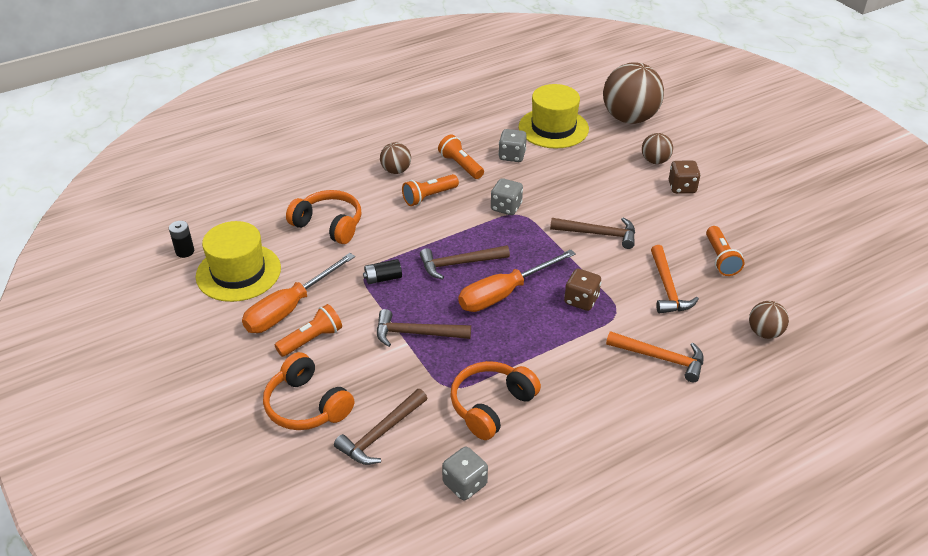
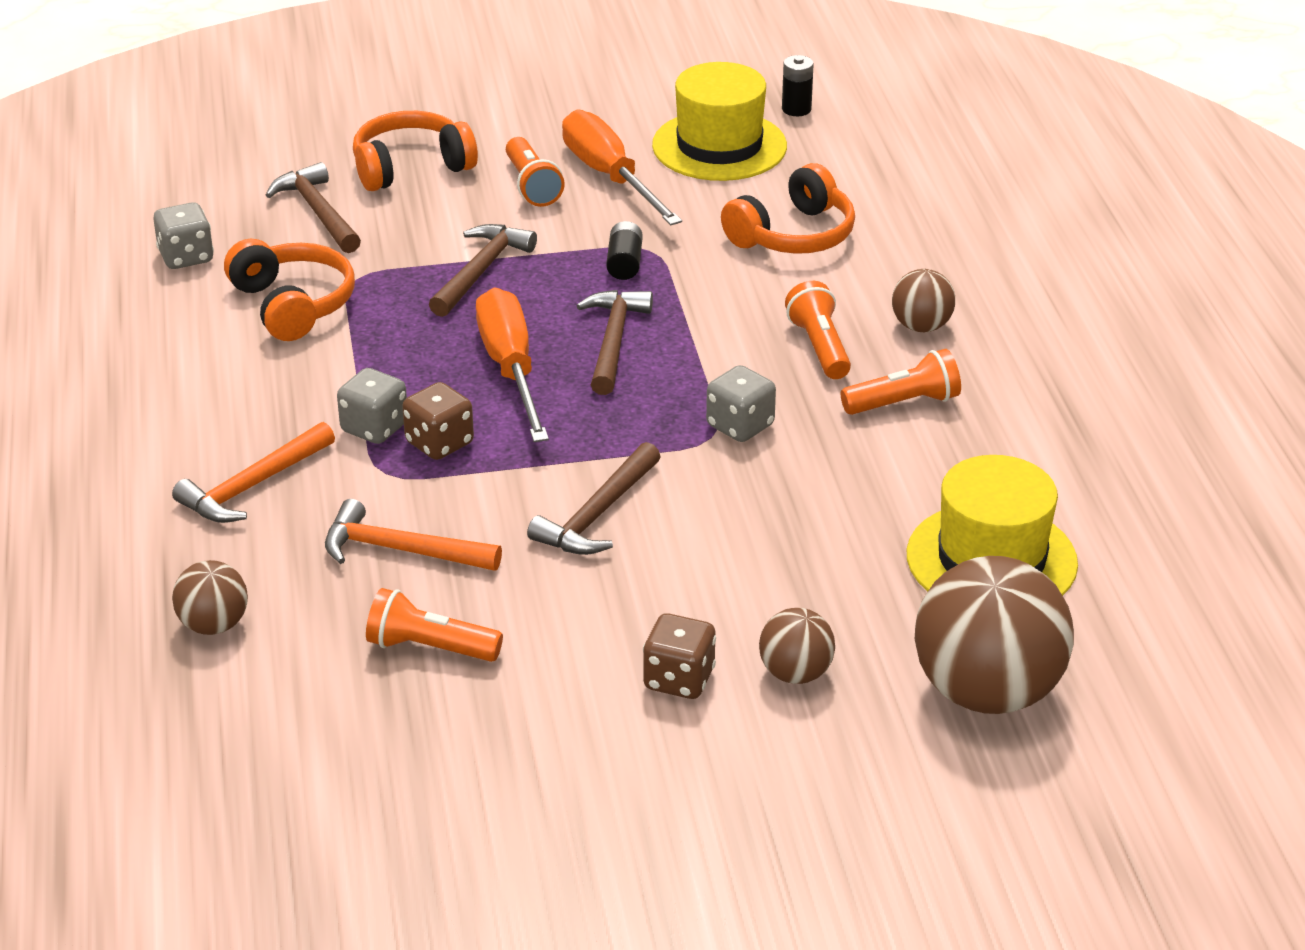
camera: 110 degrees right, 5 degrees down
(512, 156) = (908, 474): grey dice -> grey dice (374, 428)

